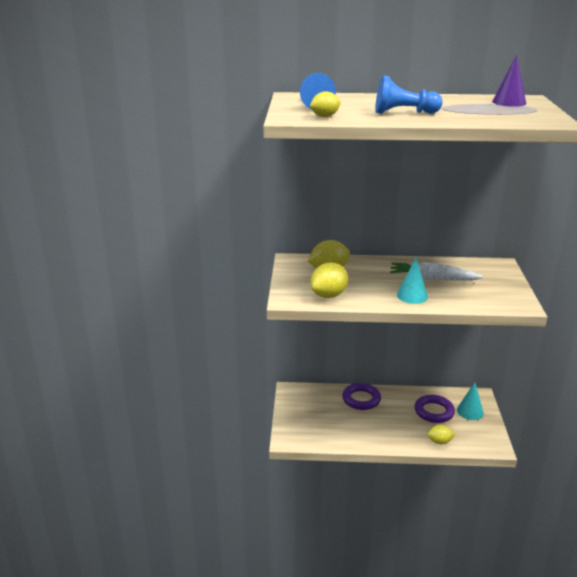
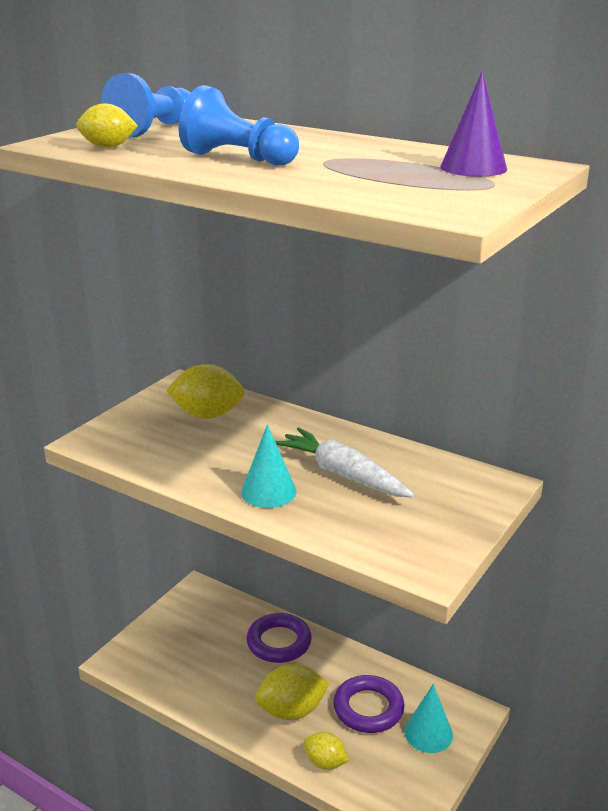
camera: 30 degrees right, 0 degrees up
(329, 295) = (151, 452): yellow lemon -> yellow lemon (291, 711)

